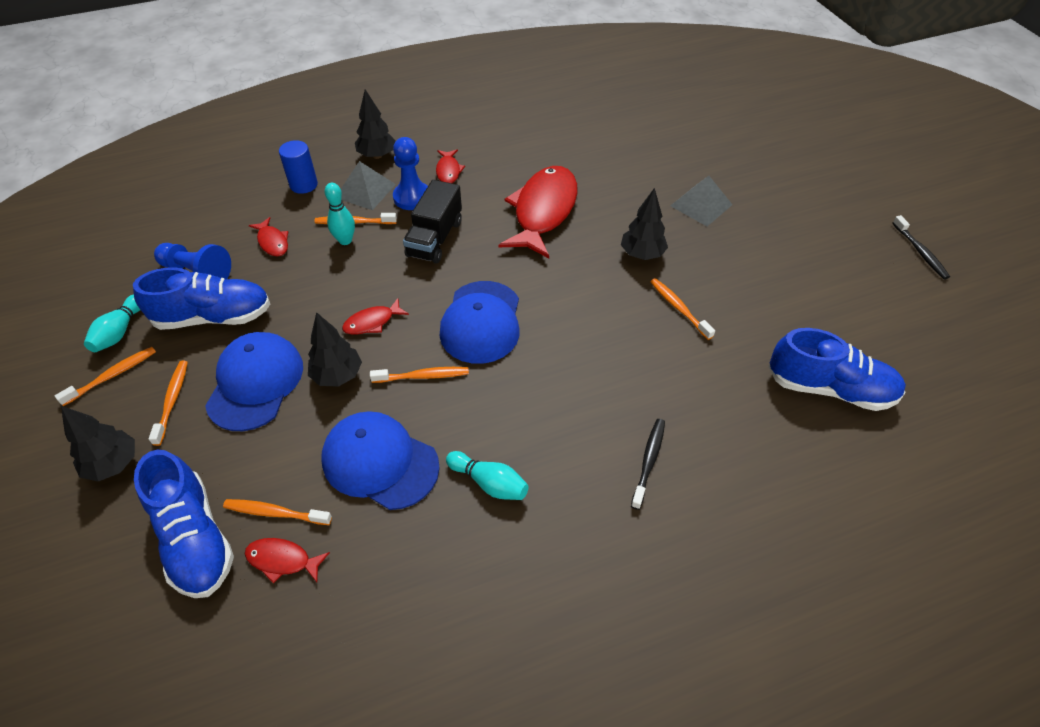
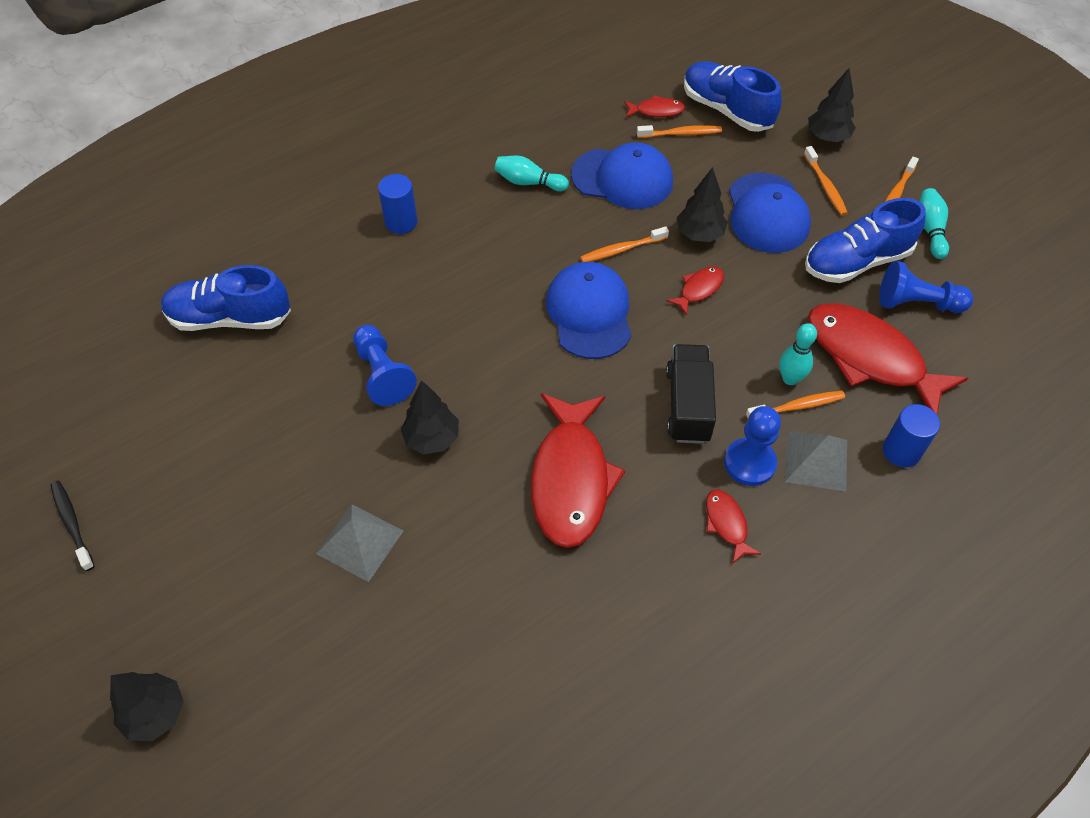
camera: 165 degrees right, 5 degrees up
(273, 242) = (870, 358): red fish -> red fish, size x2.25
(377, 155) = (842, 530): black tree -> black tree (155, 713)
(648, 461) = (401, 222): black toothbrush -> blue cylinder
(679, 308) = (382, 374): orange toothbrush -> blue pawn

